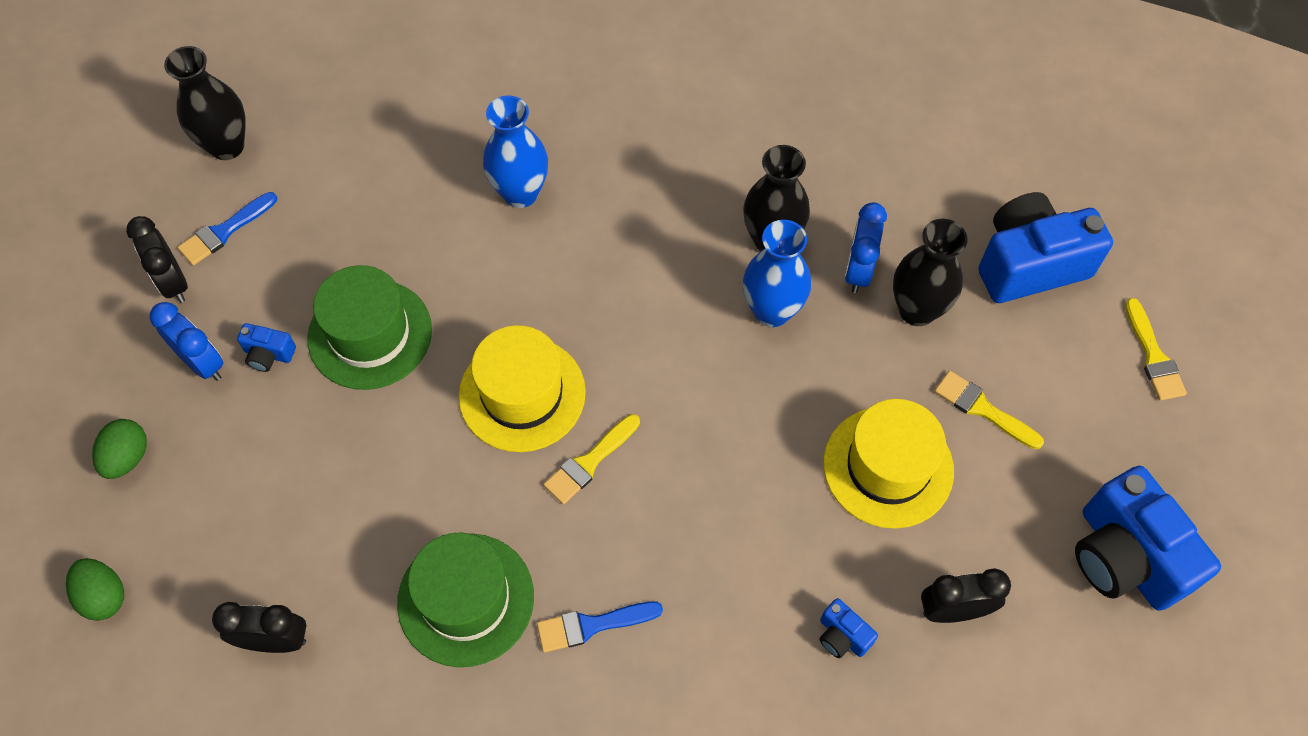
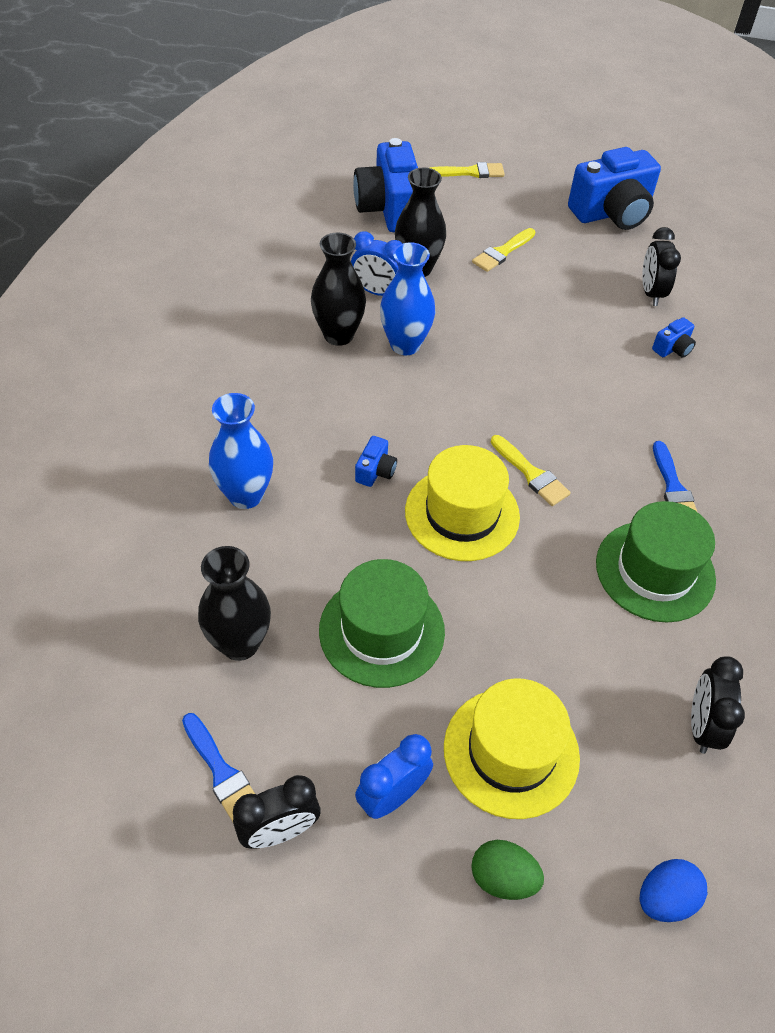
camera: 85 degrees left, 10 degrees down
(104, 596) = (665, 898): green egg -> blue egg
(227, 146) = (98, 769): black vase -> black vase (240, 643)
(269, 354) = (391, 726): blue camera -> blue camera (375, 471)
(888, 467) = (544, 305): yellow hat -> yellow hat (511, 752)

